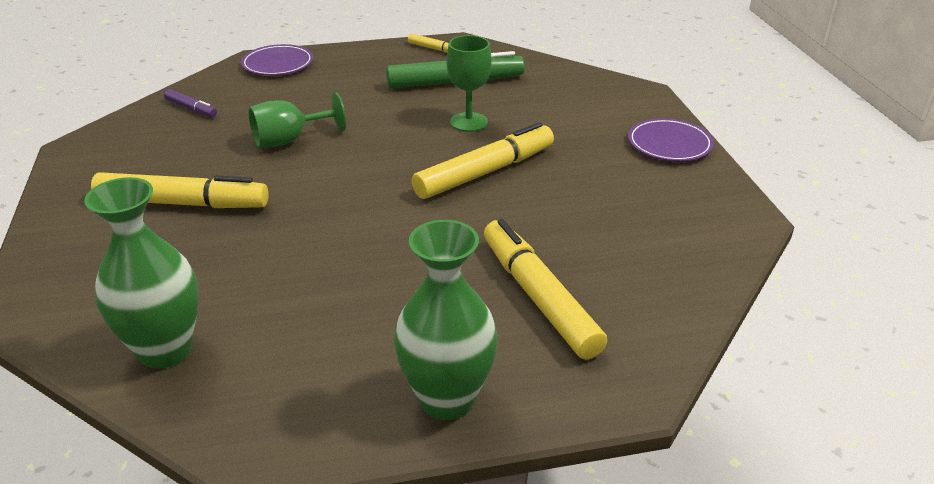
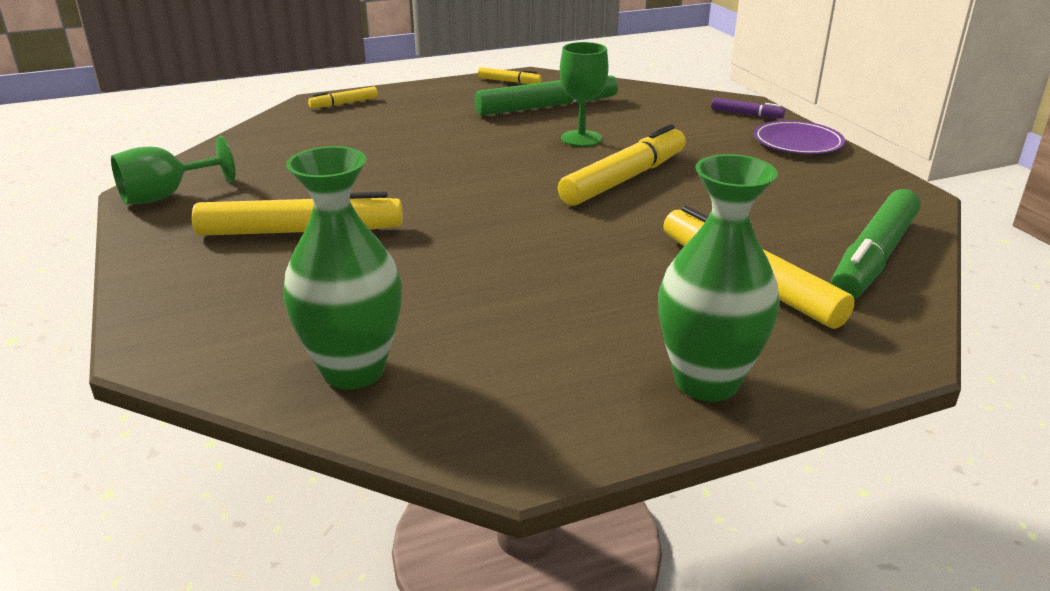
camera: 10 degrees left, 5 degrees down
(191, 108) = (265, 147): purple marker -> purple marker (746, 114)
(278, 64) = (344, 103): purple plate -> yellow marker
(289, 140) = (393, 167): green goblet -> green goblet (166, 196)
(668, 285) = (873, 257): none -> green marker

